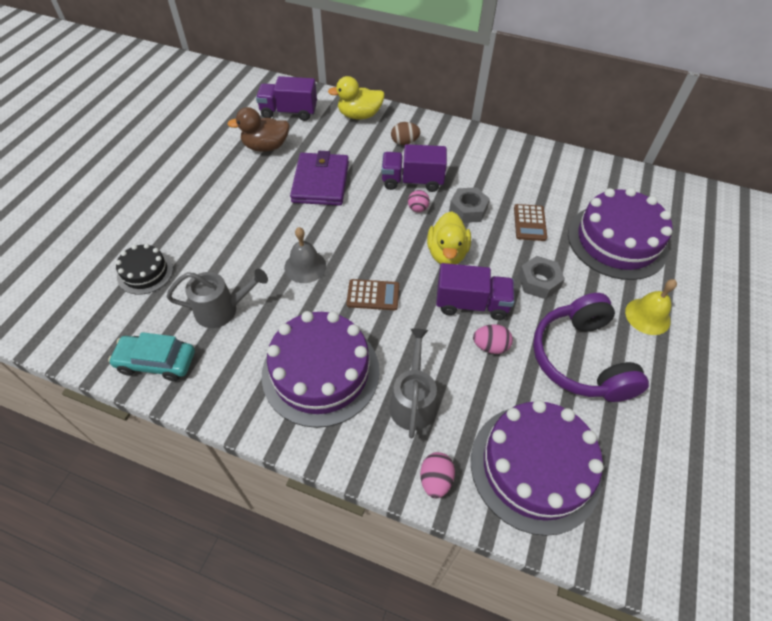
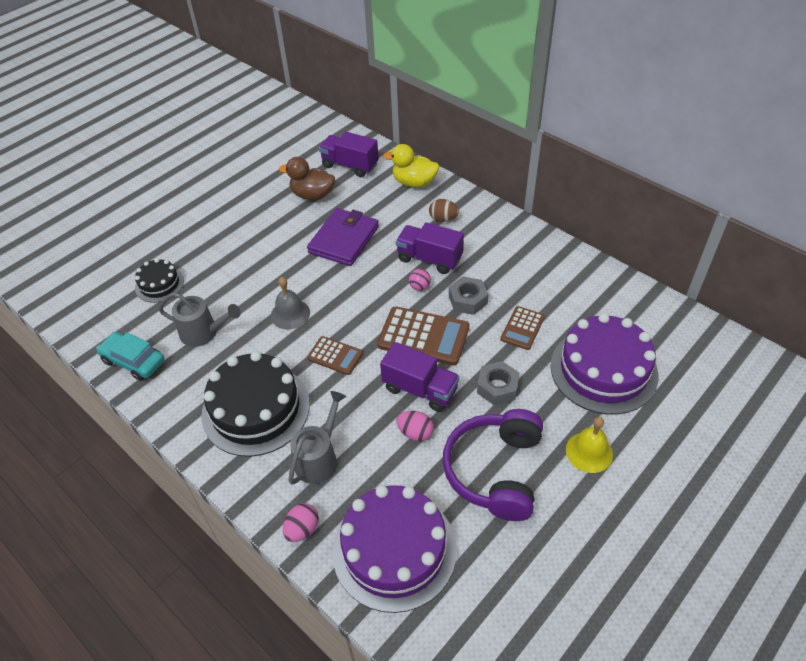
camera: 25 degrees right, 5 degrees down
(320, 372) = (256, 409): purple cake -> black cake
(447, 253) = (423, 336): yellow duck -> brown calculator

